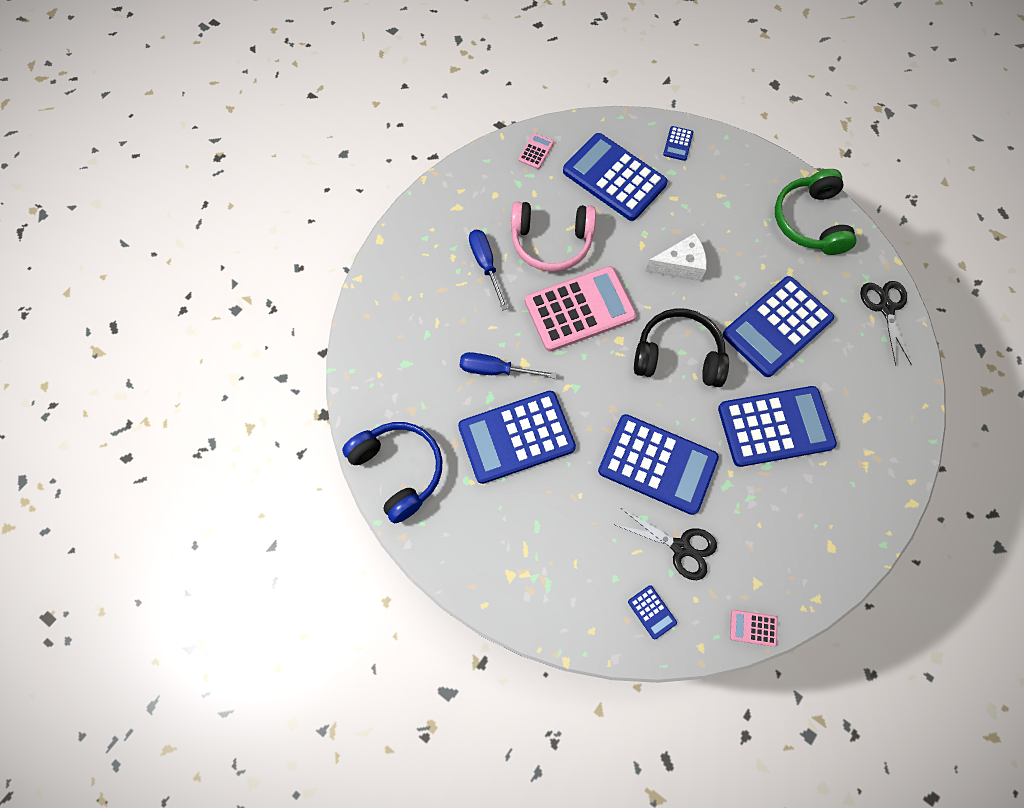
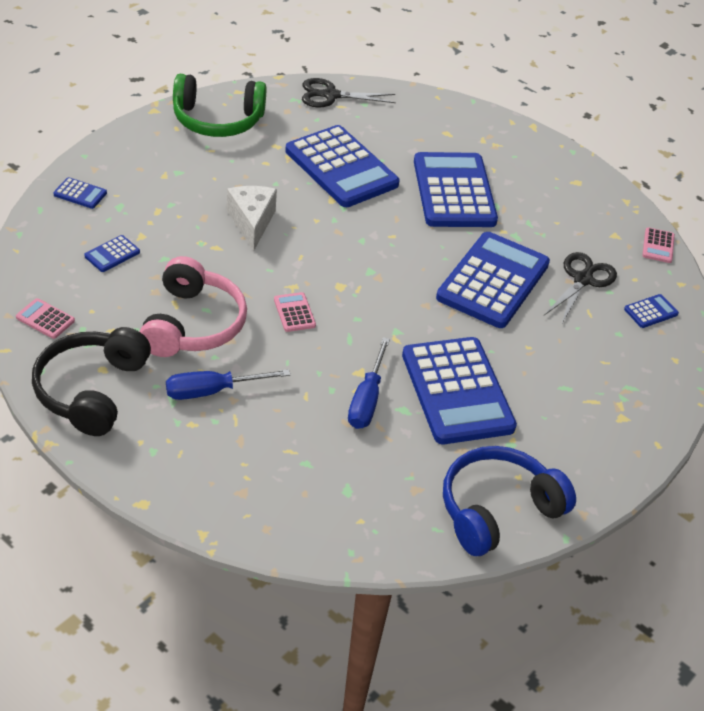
camera: 90 degrees left, 25 degrees down
(579, 309) = (294, 312): pink calculator -> pink calculator, size x0.40
(614, 177) = (112, 254): blue calculator -> blue calculator, size x0.40
(678, 355) = (366, 244): black headphones -> black headphones (91, 390)

